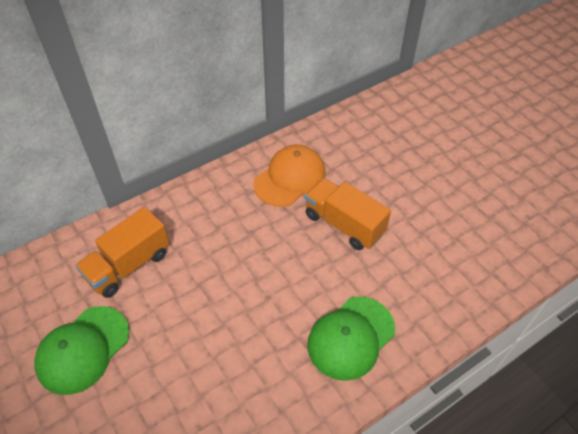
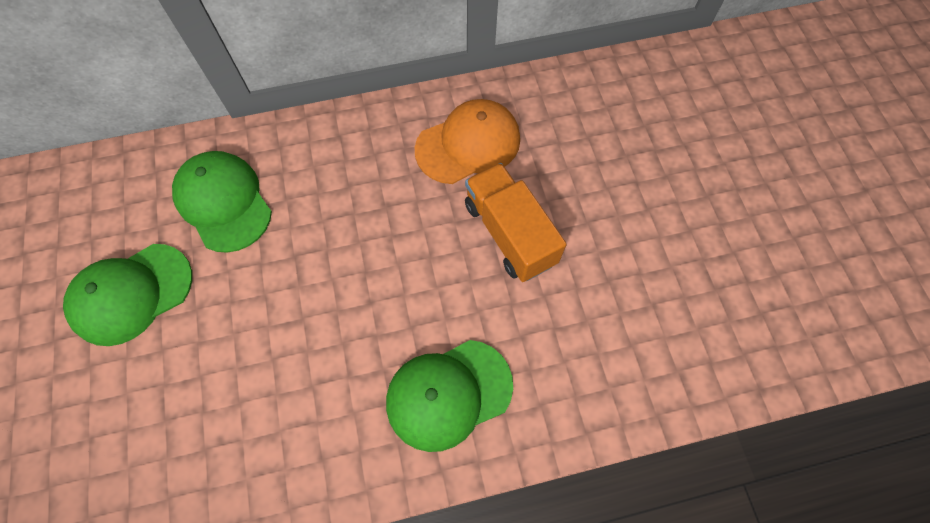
camera: 20 degrees right, 15 degrees up
(128, 265) = (224, 202): orange truck -> green cap

